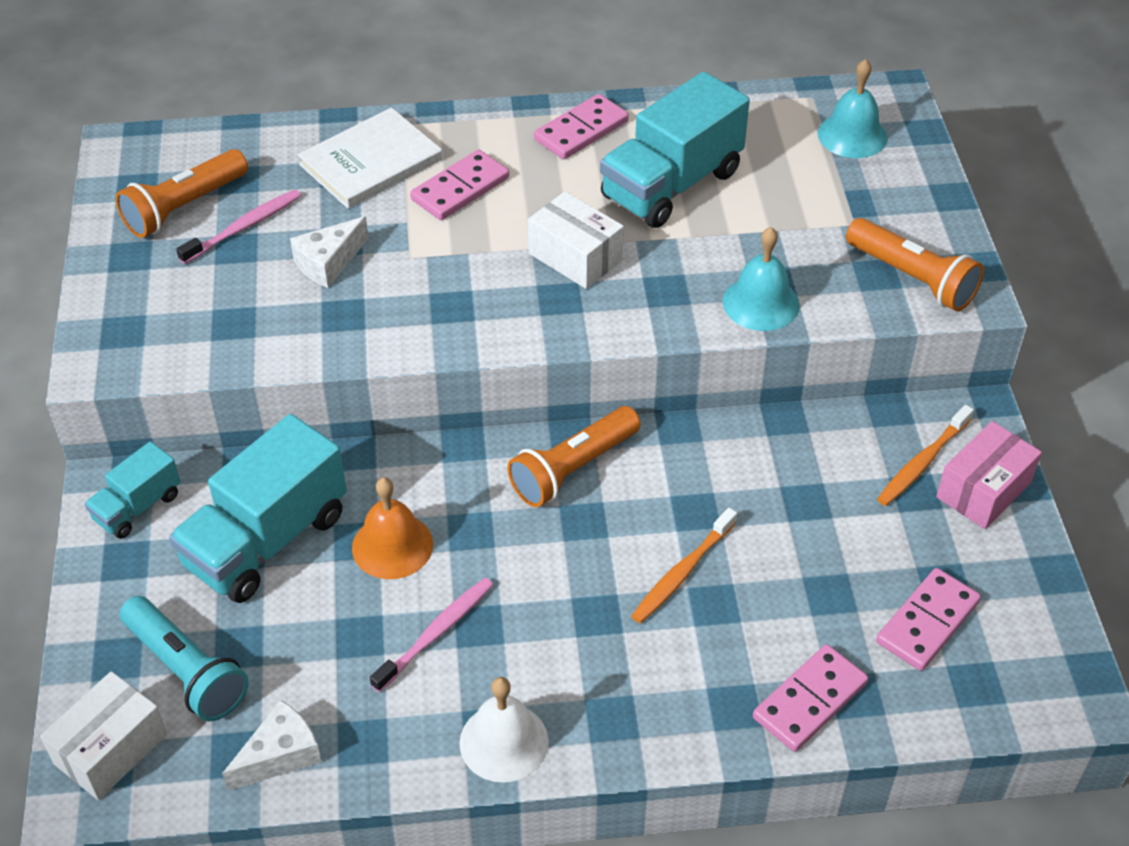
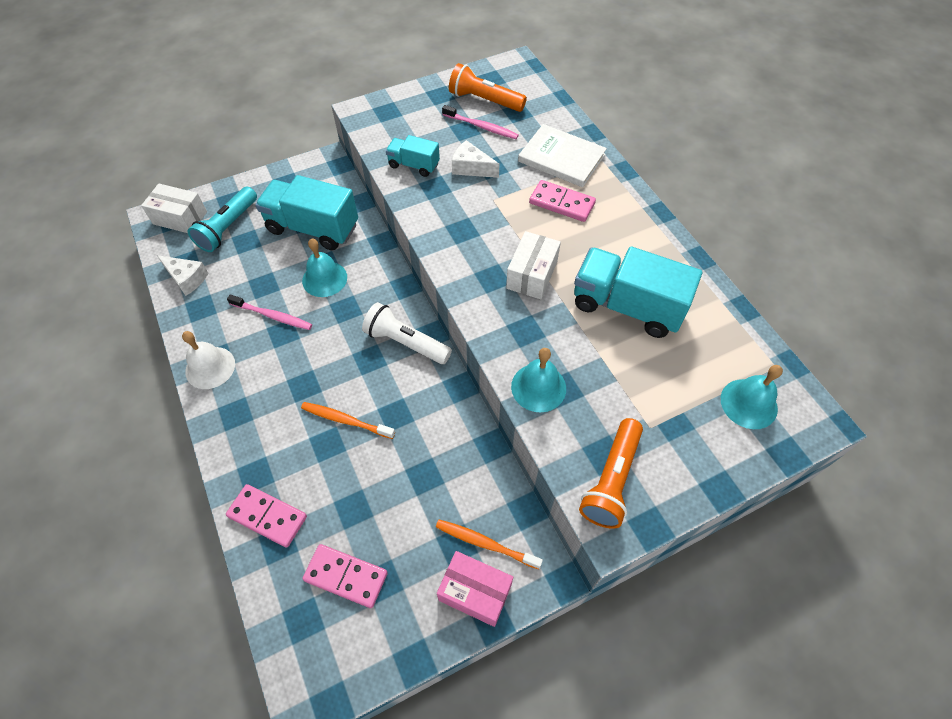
camera: 70 degrees right, 10 degrees up
(137, 507) = (318, 175): turquoise truck -> turquoise truck (414, 165)
(392, 546) = (324, 279): orange bell -> turquoise bell
(573, 469) = (406, 342): orange flashlight -> white flashlight
(581, 130) = (650, 244): pink domino -> none

